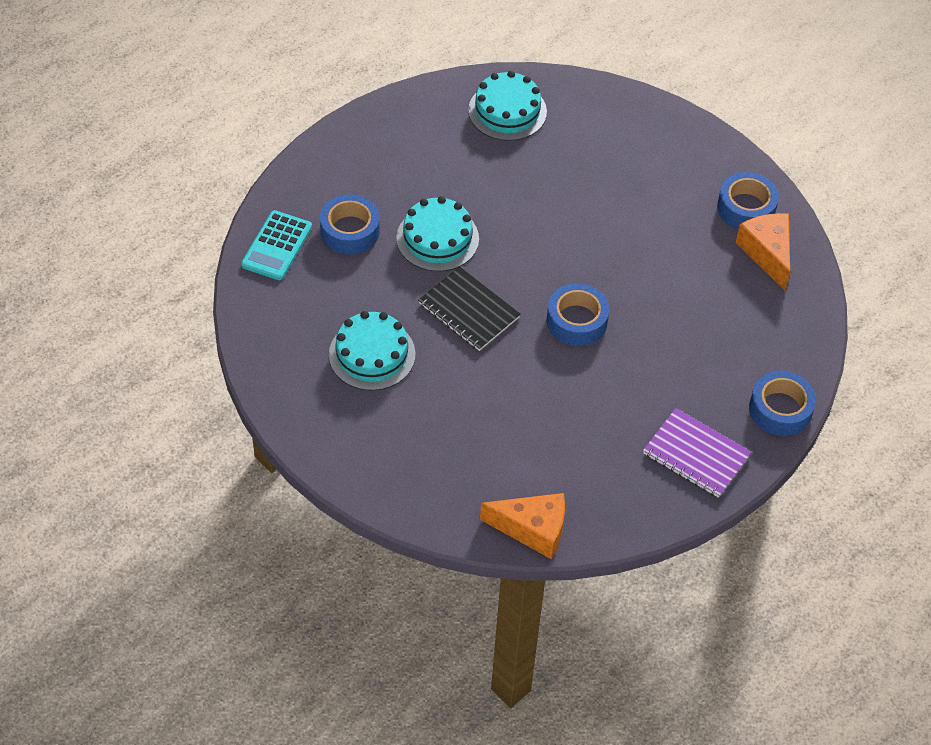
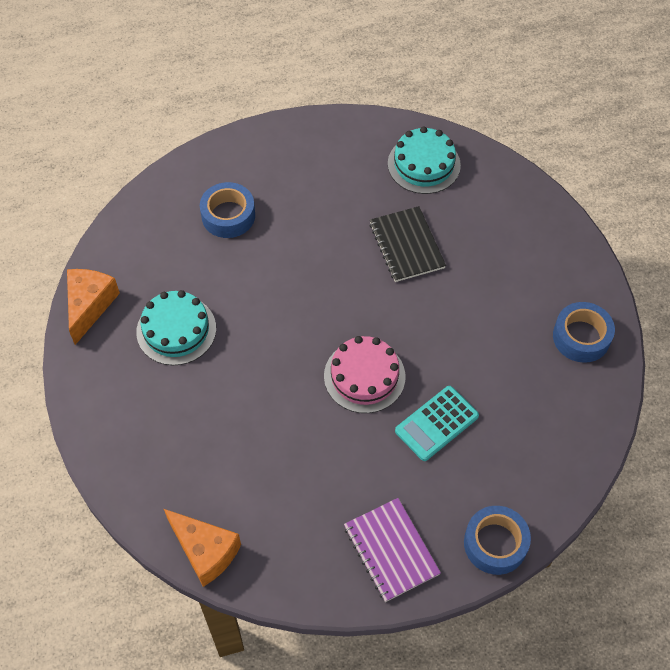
camera: 30 degrees right, 5 degrees up
(277, 246) = (163, 204): turquoise calculator -> turquoise calculator (436, 423)
(437, 238) = (294, 252): turquoise cake -> none
(469, 310) = (279, 326): black notebook -> black notebook (407, 245)
(577, 321) = (364, 376): blue tape -> pink cake
(767, 253) = (574, 388): orange cheese -> orange cheese (89, 305)

